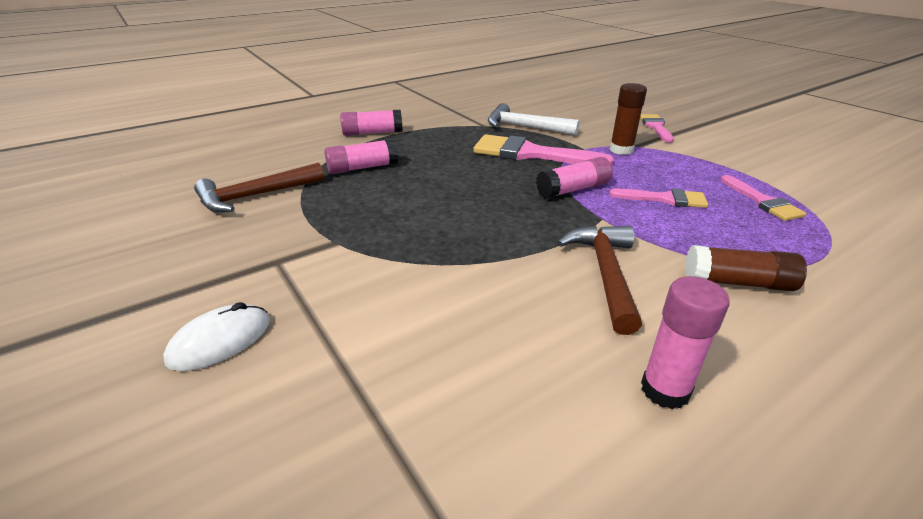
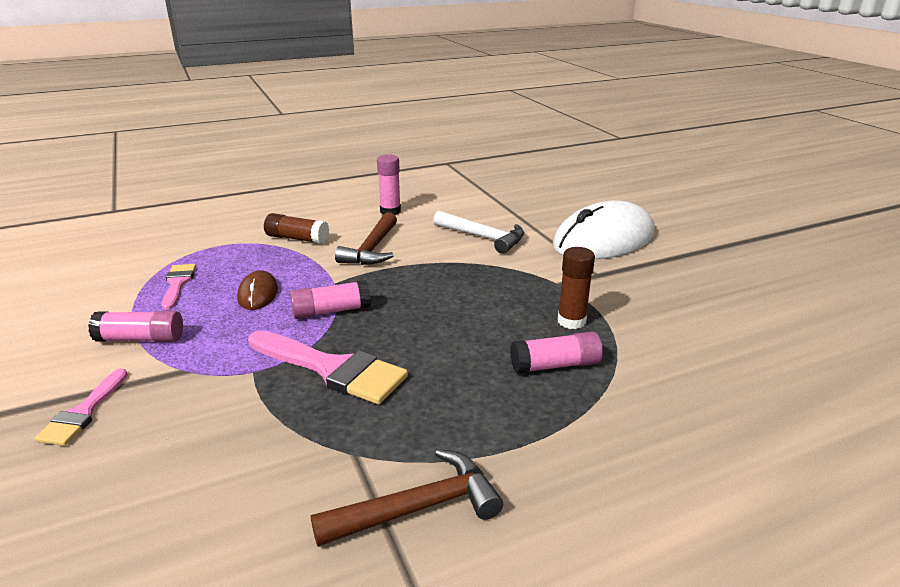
camera: 170 degrees left, 5 degrees down
(220, 340) = (604, 240): white mouse -> white mouse, size x2.20
(256, 196) = (660, 334): brown hammer -> brown hammer (417, 508)
(372, 133) = (557, 451): pink glue stick -> pink glue stick (141, 339)
(525, 127) = (290, 438): white hammer -> white hammer (483, 237)
(621, 150) = (209, 364): brown glue stick -> brown glue stick (571, 321)
(665, 199) = (258, 294): pink brush -> brown mouse

